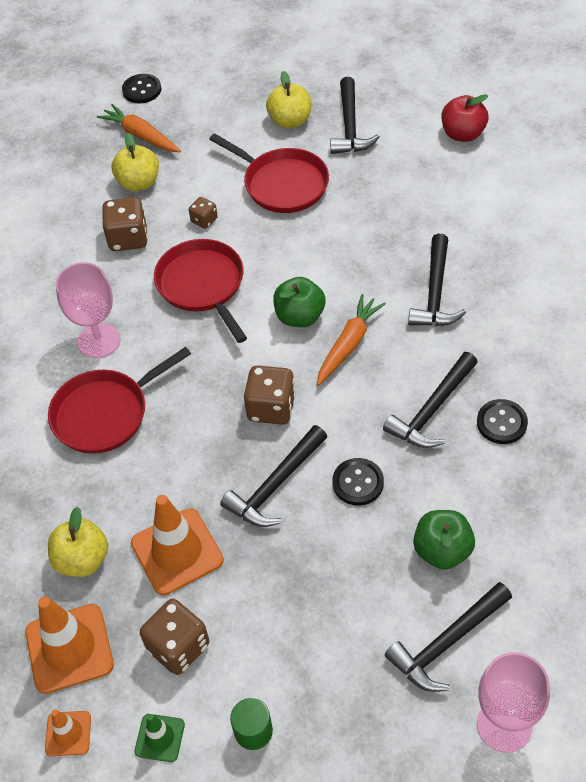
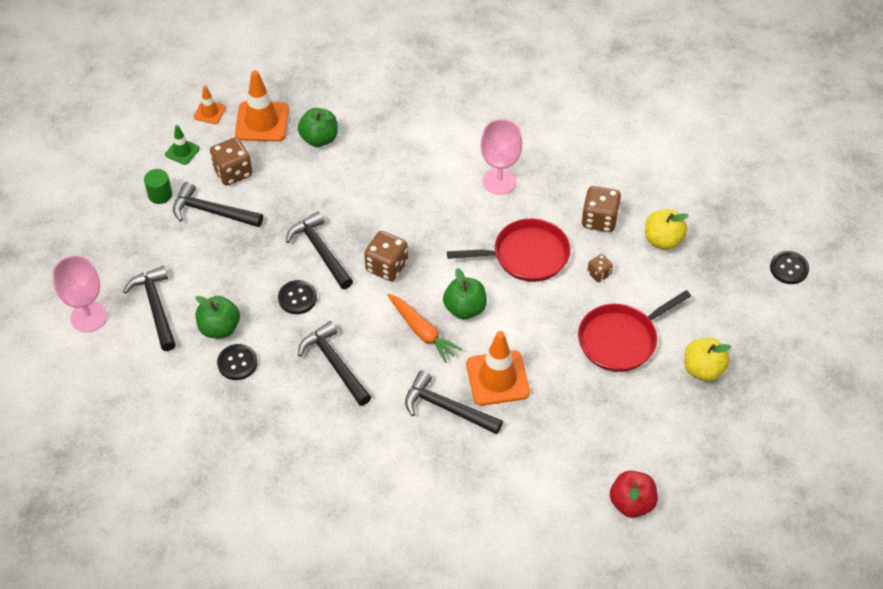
camera: 105 degrees right, 0 degrees up
(82, 560) = (319, 139): yellow apple -> green apple
(105, 413) = (430, 172): red pan -> none
(141, 135) = (724, 254): orange carrot -> none
(177, 551) = (299, 186): orange traffic cone -> orange traffic cone (497, 378)
(350, 126) = (678, 414): black hammer -> black hammer (212, 212)
(501, 423) = (301, 404): black button -> black button (237, 363)

